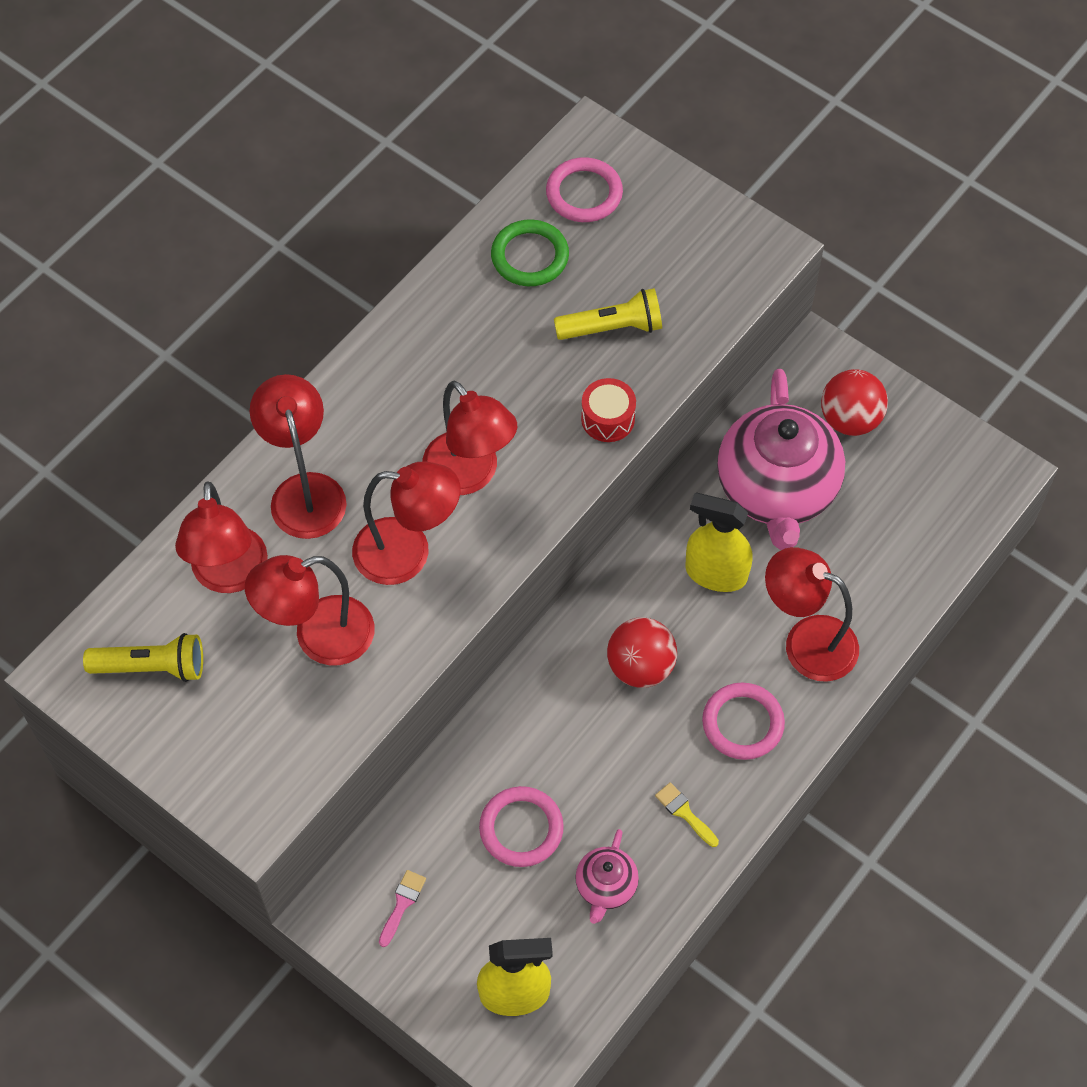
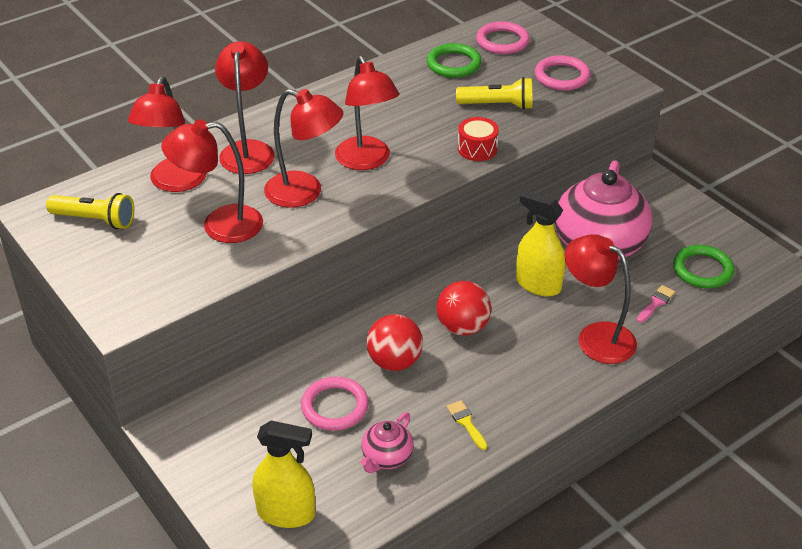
camera: 15 degrees right, 20 degrees down
(402, 904) = (224, 435): pink brush -> pink brush (656, 303)
(742, 723) = (530, 376): pink ring -> pink ring (562, 76)
(850, 419) = (665, 218): red ball -> red ball (394, 362)
(914, 499) = (702, 270): none -> green ring

